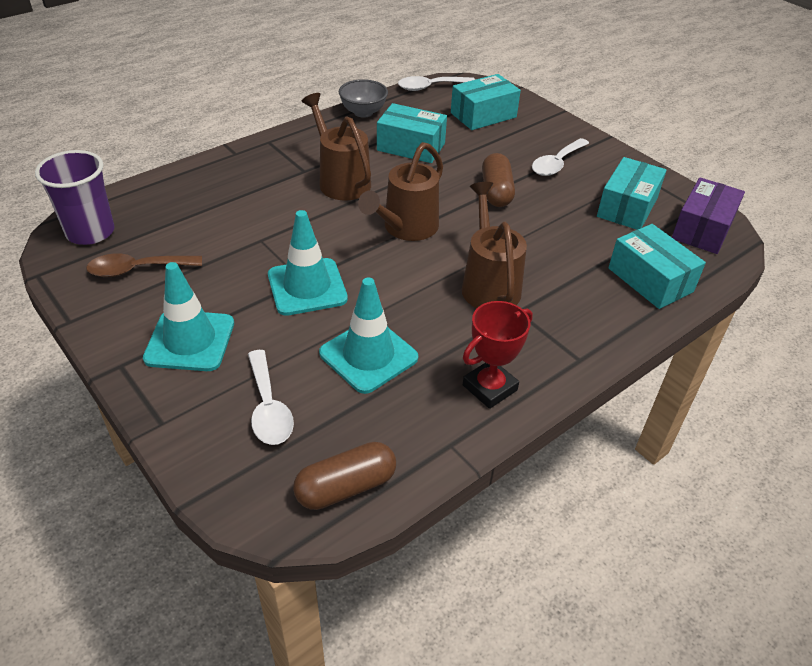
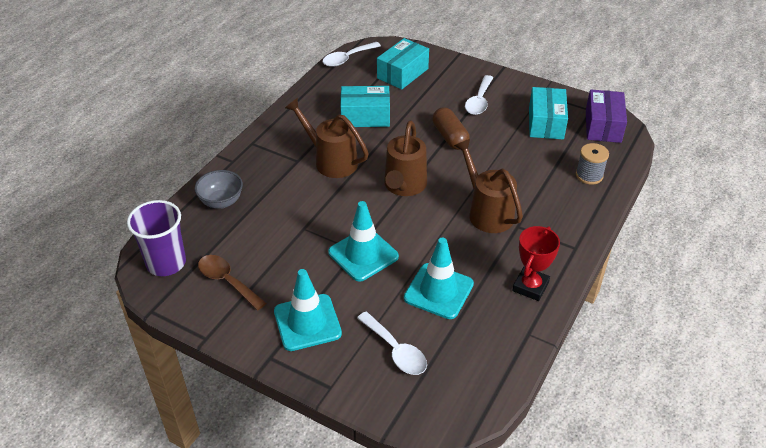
camera: 20 degrees left, 0 degrees up
(137, 269) = (227, 281): brown spoon -> brown spoon turned 75 degrees clockwise
(346, 487) = (481, 384): brown capsule -> none
(363, 112) = (309, 96): grey bowl -> grey bowl (221, 202)
(650, 280) = (589, 175): turquoise box -> grey spool

